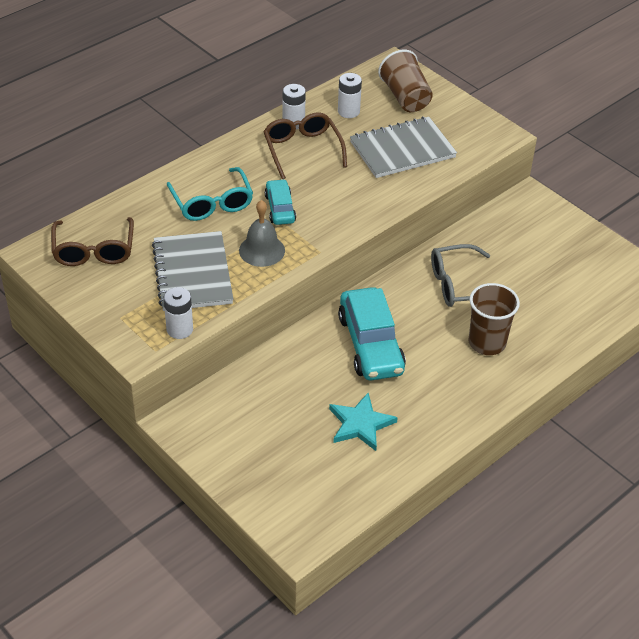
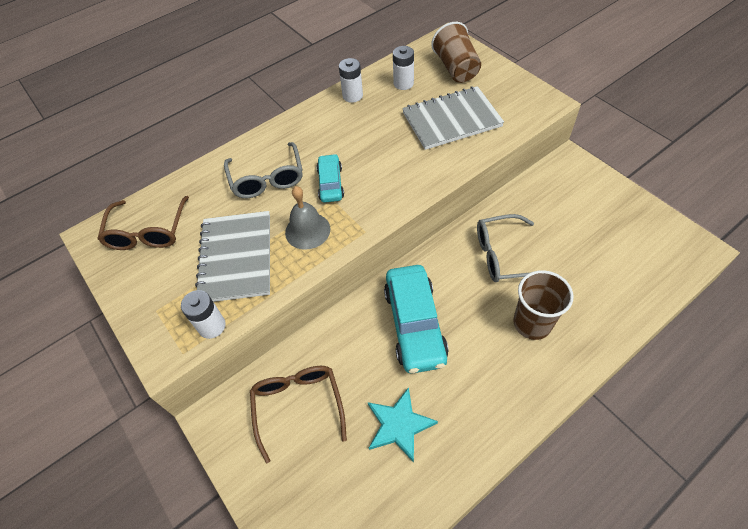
camera: 10 degrees right, 10 degrees up
(212, 203) = (267, 179): turquoise glasses -> grey glasses
(302, 150) = (358, 122): brown glasses -> brown glasses (298, 406)

